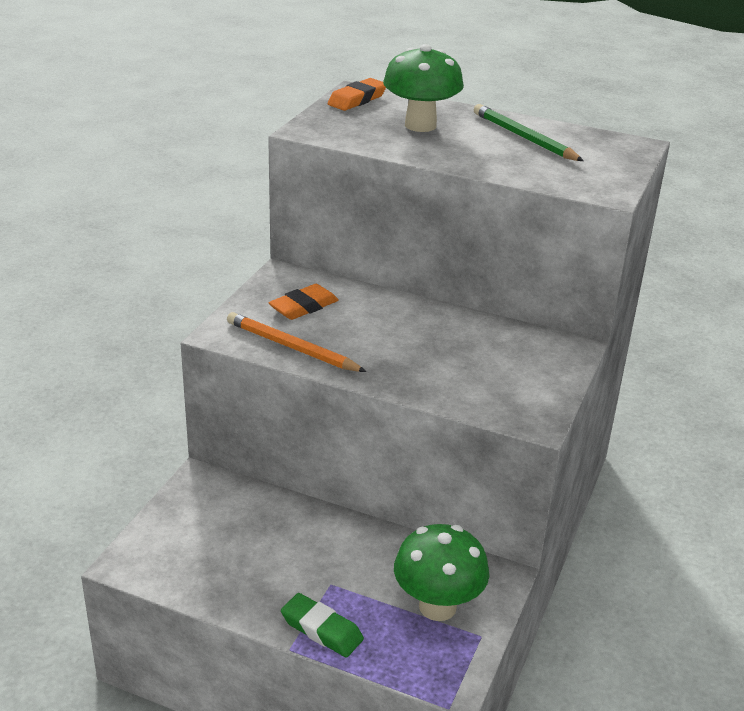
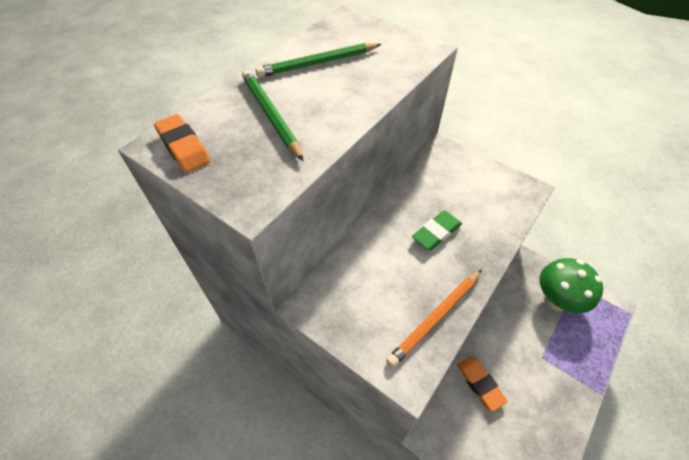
camera: 75 degrees left, 20 degrees up
(304, 307) = (371, 297): orange eraser -> orange eraser (479, 384)
(321, 629) = (583, 370): green eraser -> green eraser (436, 232)
(420, 125) = (270, 115): green mushroom -> green pencil

